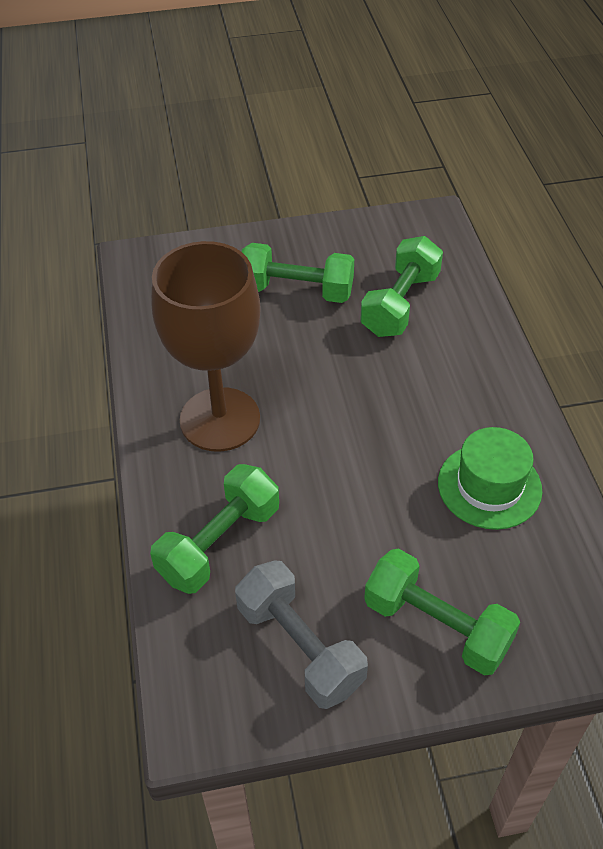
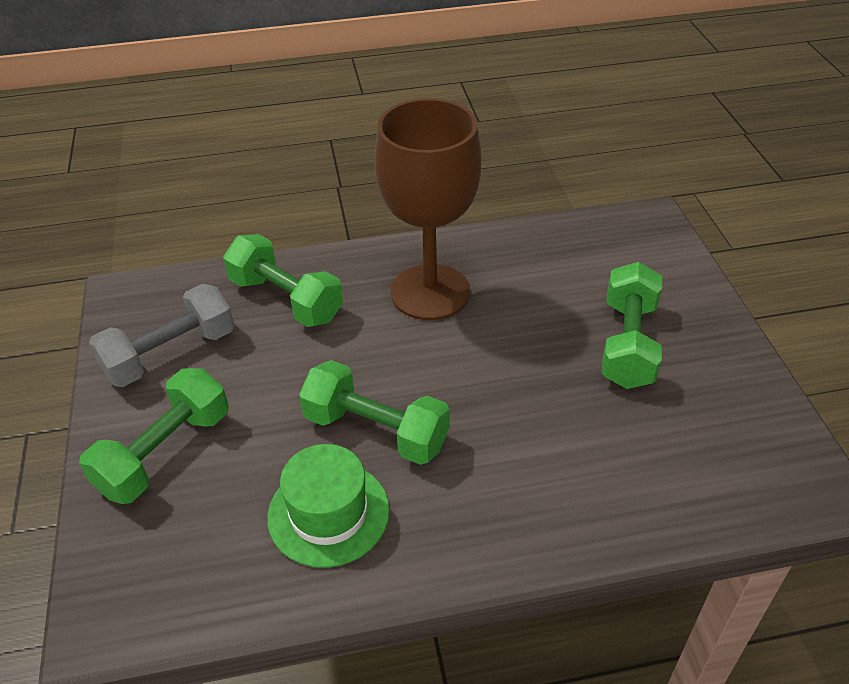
camera: 90 degrees right, 5 degrees down
(400, 304) = (624, 441): green dumbbell -> green dumbbell (376, 430)

